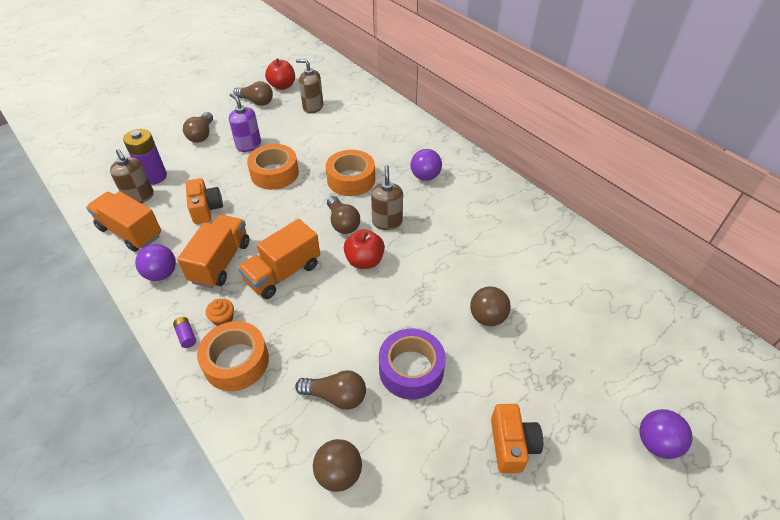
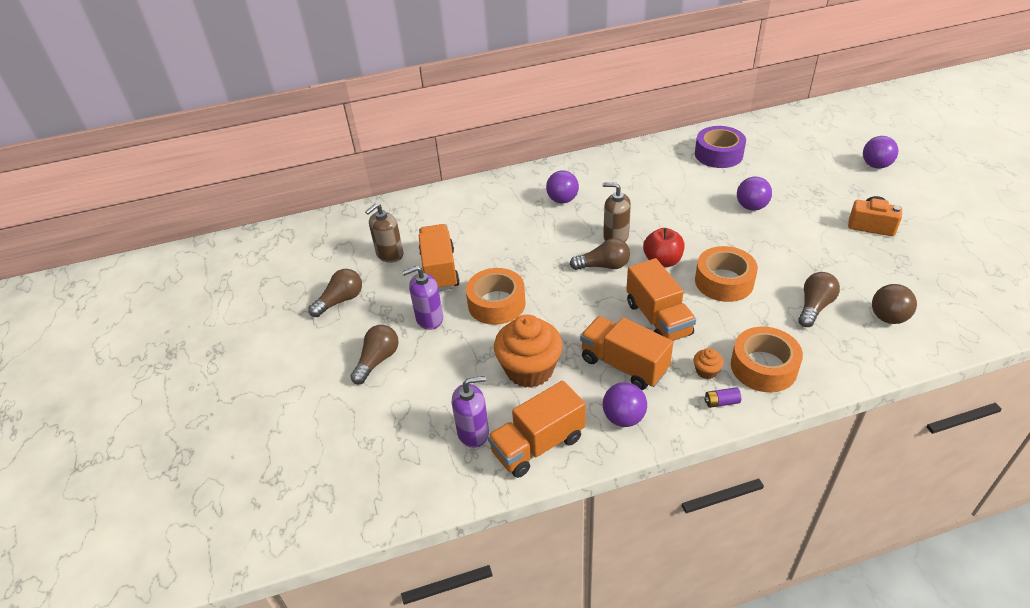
camera: 65 degrees left, 5 degrees down
(139, 197) = (473, 432): brown soap dispenser -> purple soap dispenser
(154, 177) = (439, 415): purple battery -> none
(202, 135) = (377, 360): brown light bulb -> brown light bulb turned 90 degrees counterclockwise
(206, 209) = (529, 369): orange camera -> orange cupcake
(282, 86) = (324, 273): red apple -> none
(304, 135) = (439, 270): none -> orange truck
(351, 179) = (540, 248): orange tape -> orange tape (724, 281)
(411, 369) = (795, 259): purple tape -> purple tape (718, 154)
(487, 317) = (751, 207): brown ball -> purple ball

